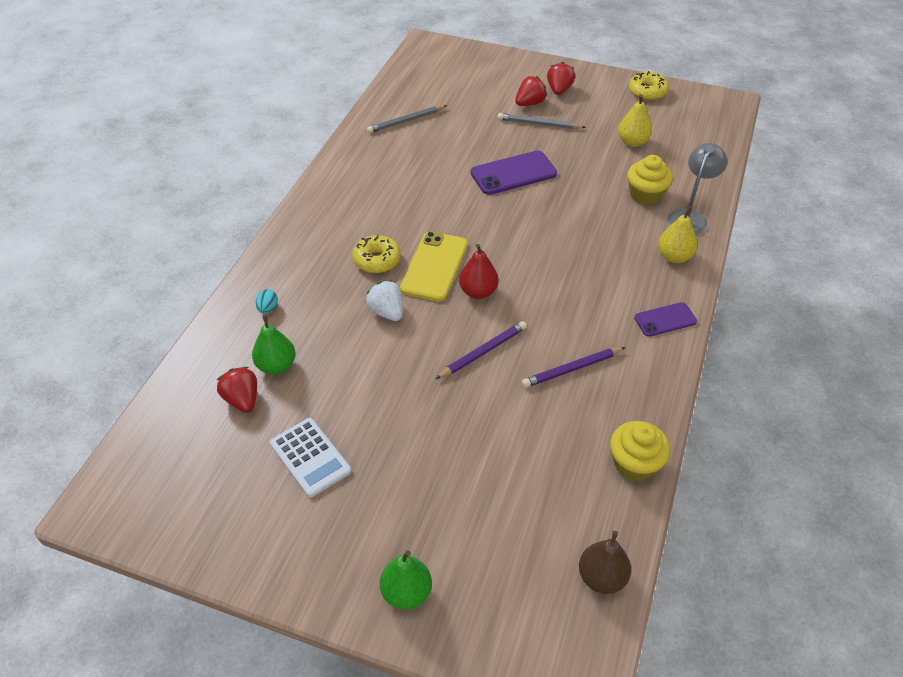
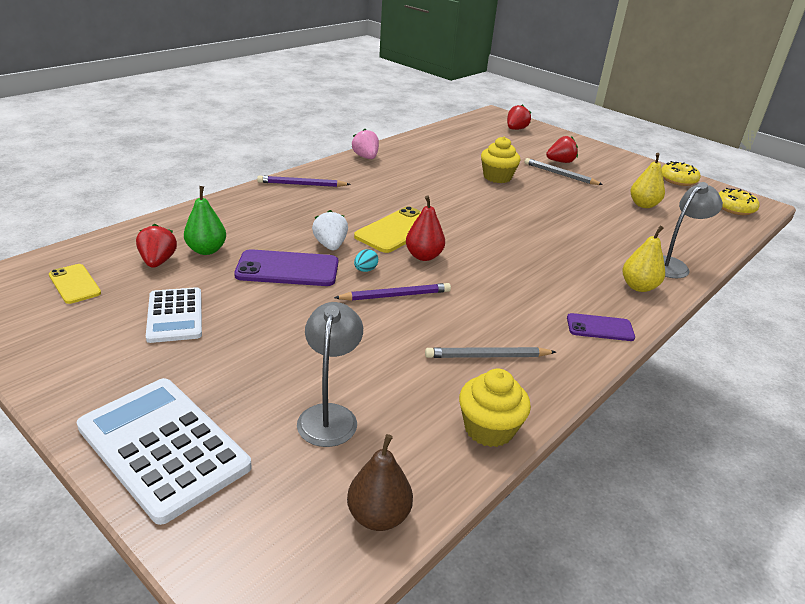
camera: 20 degrees right, 15 degrees down
(187, 460) = (74, 284): none -> yellow phone
(268, 308) = (234, 216): turquoise egg -> turquoise egg (365, 270)
(338, 168) = (366, 157): none -> pink strawberry
(377, 260) = (350, 213): yellow donut -> yellow donut (734, 208)
(406, 121) = (444, 147): grey pencil -> grey pencil (487, 356)
(406, 592) = (163, 447): green pear -> white calculator
(511, 505) = (329, 415): none -> grey lamp
(513, 173) = (515, 196): purple phone -> purple phone (287, 269)
(559, 90) = (593, 161): red strawberry -> red strawberry (516, 129)
(572, 369) = (474, 334): purple pencil -> purple pencil (301, 184)
(645, 195) = (635, 239): yellow cupcake -> yellow cupcake (497, 177)

